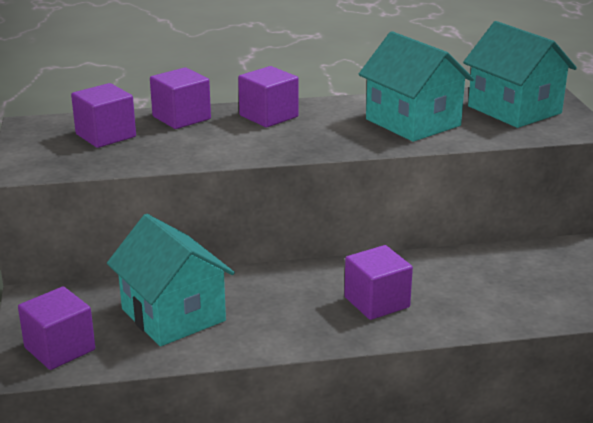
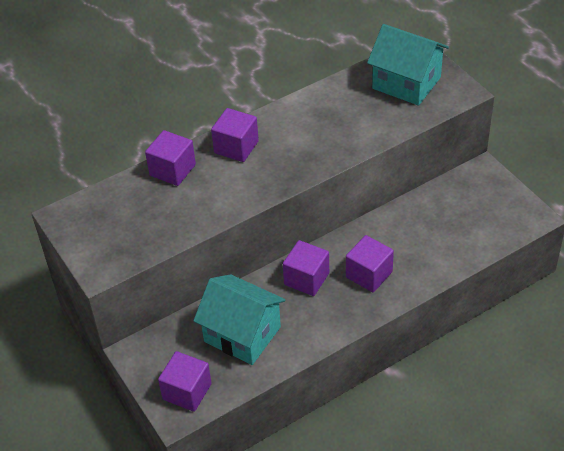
camera: 20 degrees left, 20 degrees up
(106, 135) = (131, 210): purple cube -> purple cube (306, 279)
(413, 122) = (344, 121): turquoise house -> none

